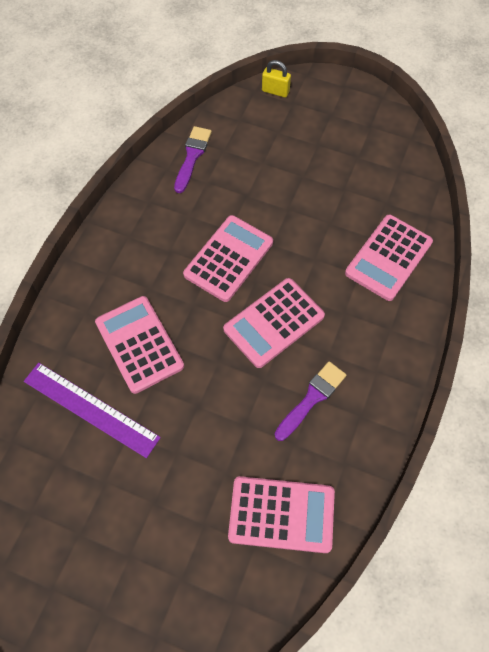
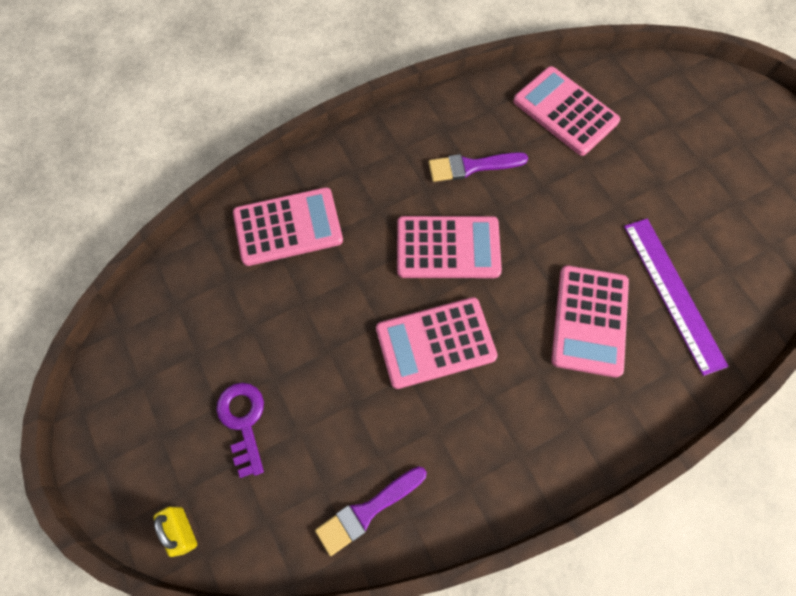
camera: 140 degrees left, 5 degrees up
(296, 147) = (243, 421): none -> purple key

